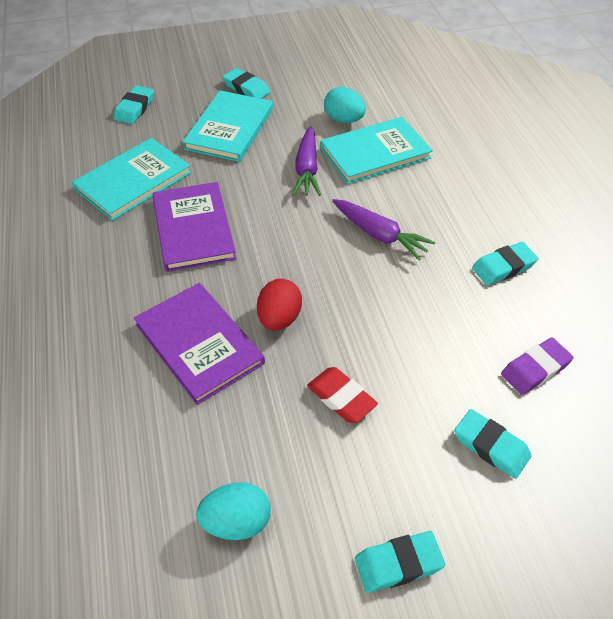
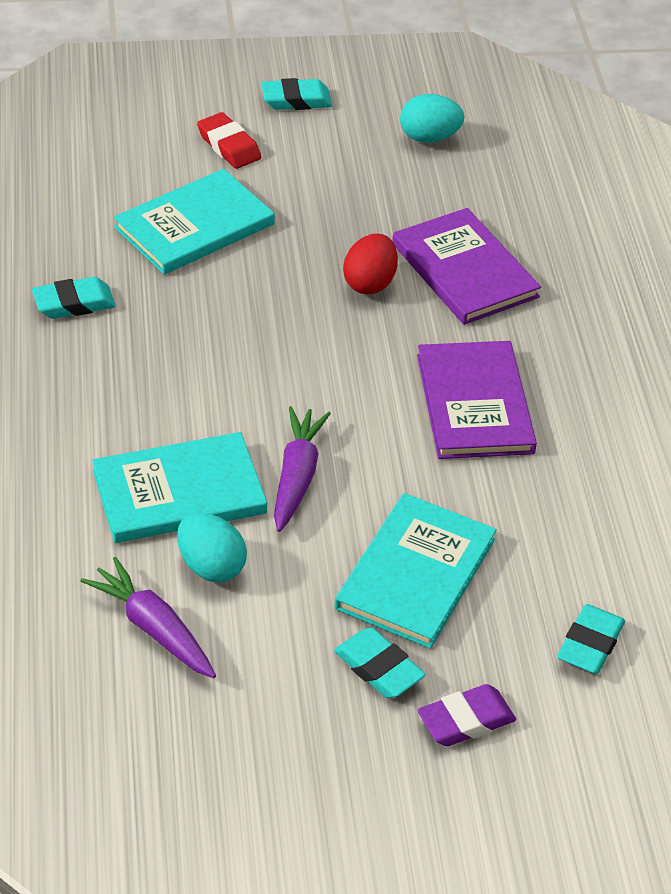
camera: 175 degrees left, 5 degrees down
(133, 181) = (570, 490): turquoise book -> turquoise book (194, 226)
(341, 398) = (315, 206): red eraser -> red eraser (229, 146)
(379, 235) = (218, 363): purple carrot -> purple carrot (153, 628)
(491, 446) = (181, 155): turquoise eraser -> none
(535, 369) = (101, 203): purple eraser -> purple eraser (466, 720)

